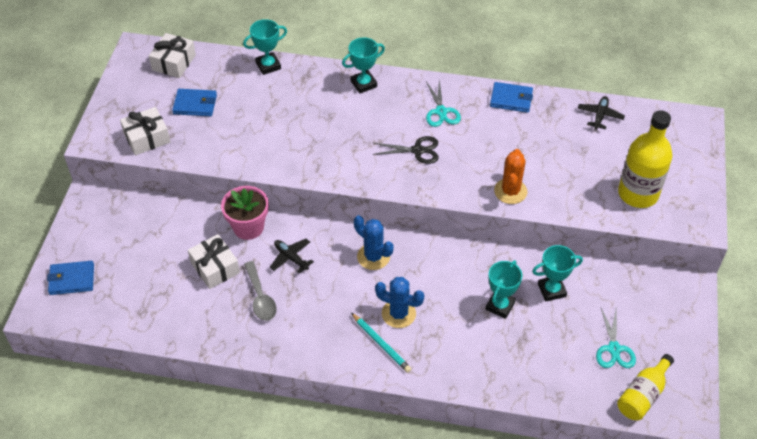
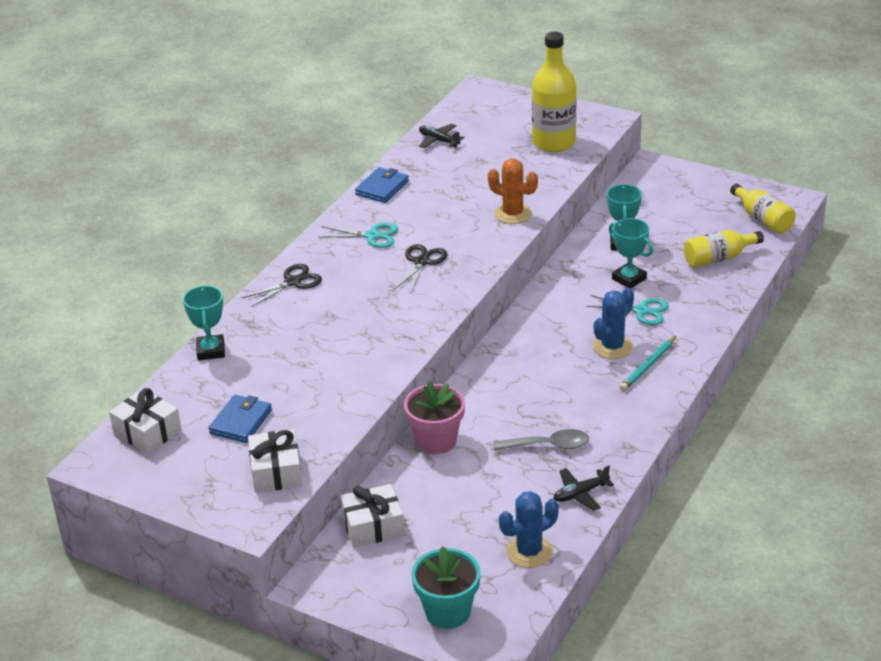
camera: 70 degrees left, 15 degrees down
(72, 279) = (448, 612): blue wallet -> turquoise flower pot
(215, 267) = (487, 477): white gift -> white gift (373, 526)
(291, 258) = (500, 413): black plane -> black plane (580, 494)
(363, 84) = (293, 282): turquoise trophy -> black scissors
(373, 257) = (526, 351): blue cactus -> blue cactus (529, 552)
(381, 344) = (648, 366): turquoise pencil -> turquoise pencil turned 150 degrees clockwise
(560, 369) = (718, 258): none -> yellow bottle
(614, 349) = (706, 223): turquoise scissors -> turquoise scissors (641, 311)

